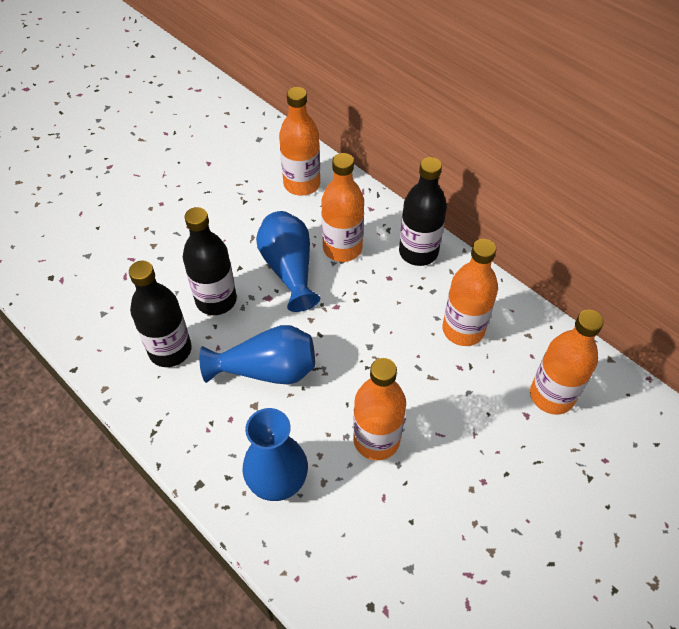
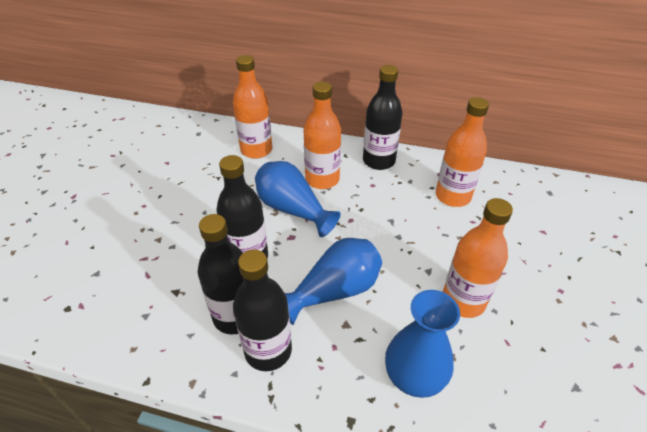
camera: 30 degrees left, 10 degrees down
(176, 393) = (268, 350): none -> black bottle
(551, 395) = (546, 212): orange bottle -> none

